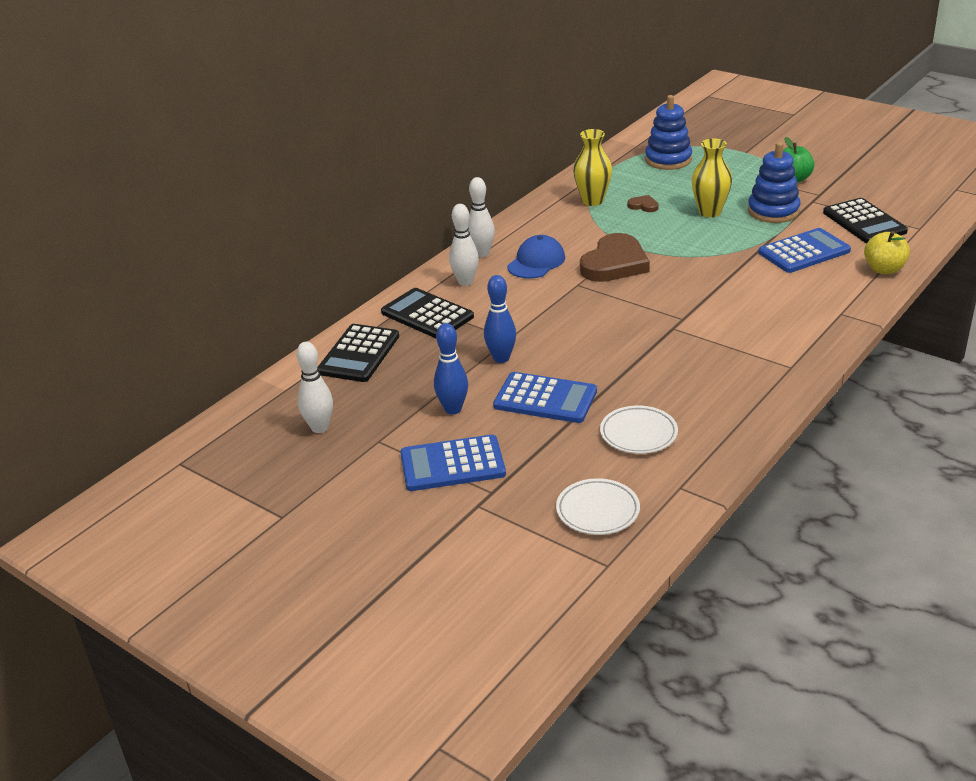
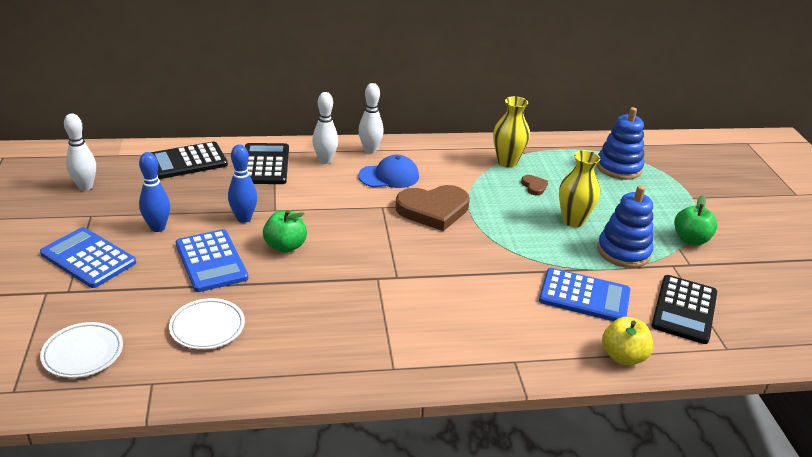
camera: 40 degrees right, 0 degrees up
(572, 353) = (285, 246): none -> green apple

